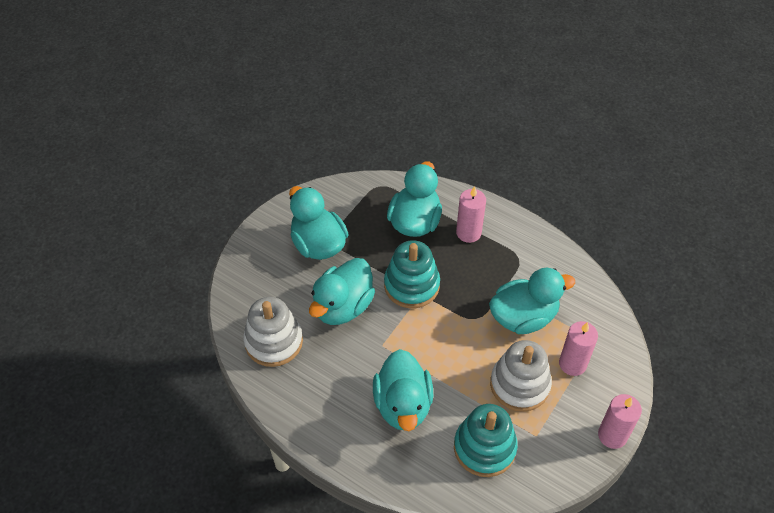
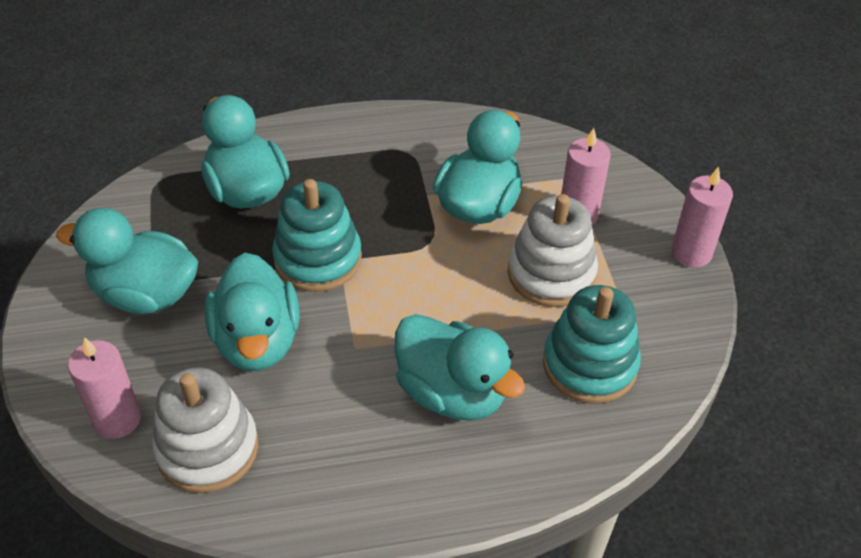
camera: 45 degrees left, 5 degrees down
(468, 233) = (323, 162): pink candle -> pink candle (117, 419)

